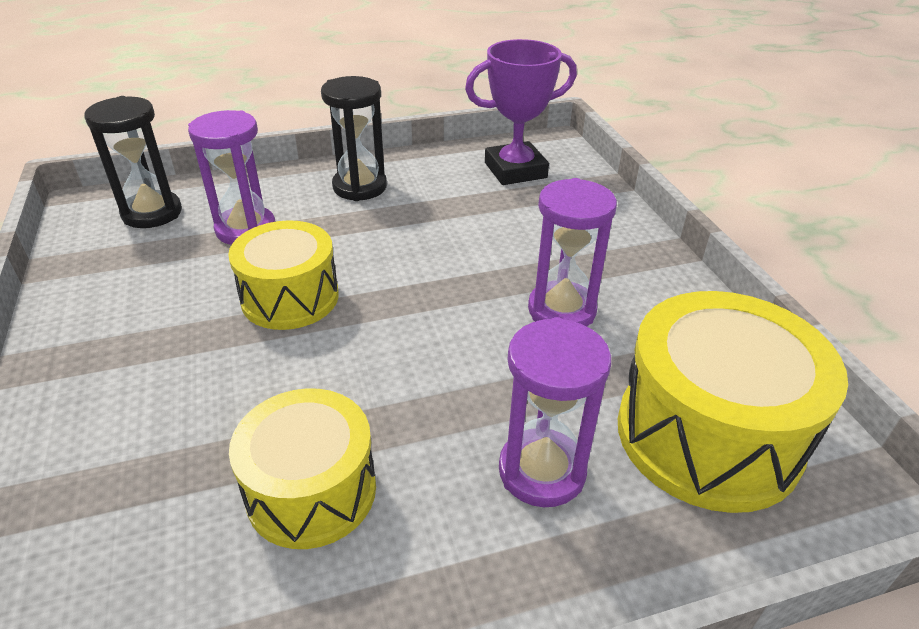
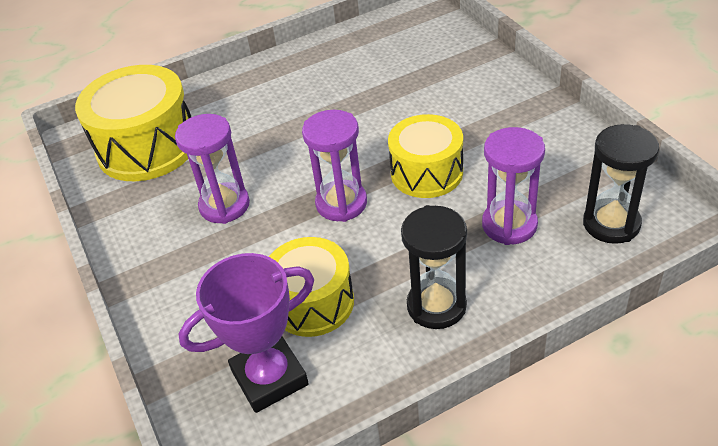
camera: 175 degrees right, 5 degrees up
(311, 491) = (351, 84): yellow drum -> yellow drum (313, 302)
(542, 471) = (240, 113): purple hourglass -> purple hourglass (341, 203)

